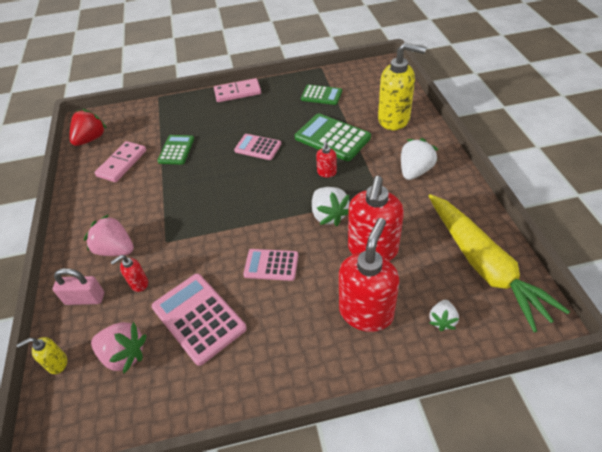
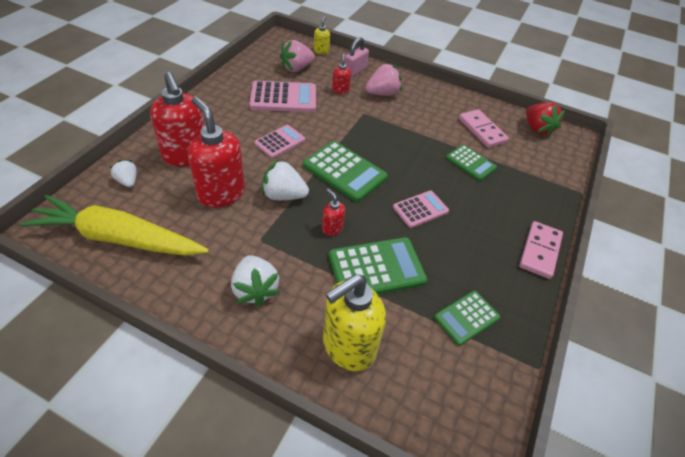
camera: 120 degrees right, 0 degrees up
(262, 202) = (344, 171): none -> green calculator

